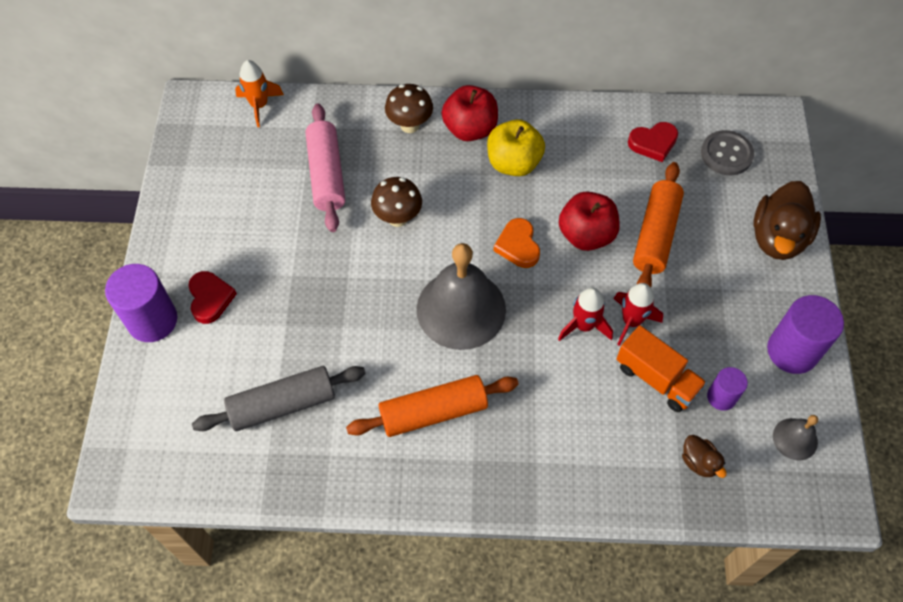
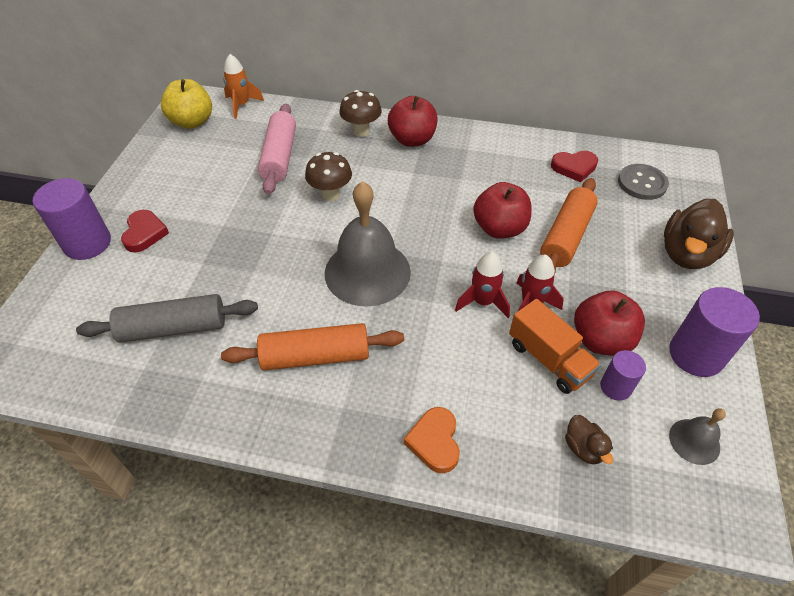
camera: 10 degrees right, 10 degrees down
(513, 163) = (444, 167): yellow apple -> yellow apple (192, 122)
(518, 246) = (433, 229): orange heart -> orange heart (434, 442)
(703, 349) = (601, 340): none -> red apple

